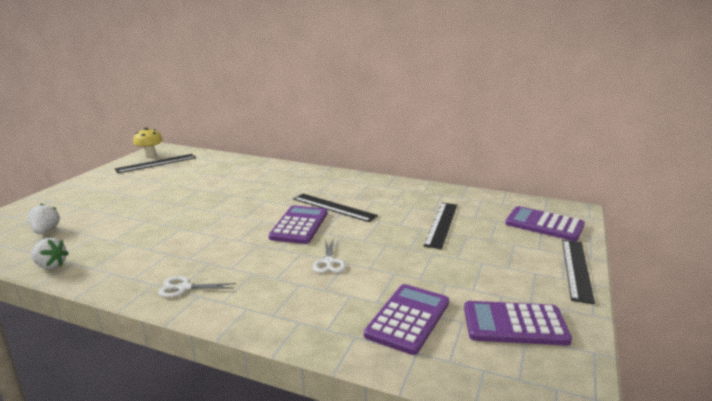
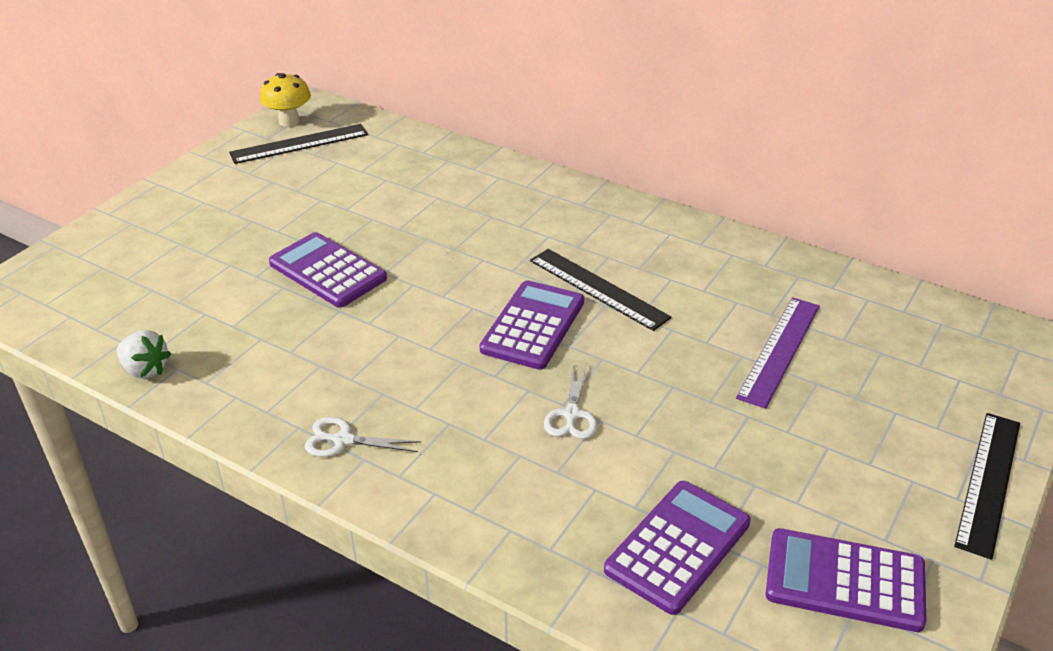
camera: 10 degrees right, 15 degrees up
(46, 231) = (131, 293): white strawberry -> none
(441, 224) = (780, 350): black ruler -> purple ruler
(544, 224) = (966, 372): purple calculator -> purple calculator (327, 271)

